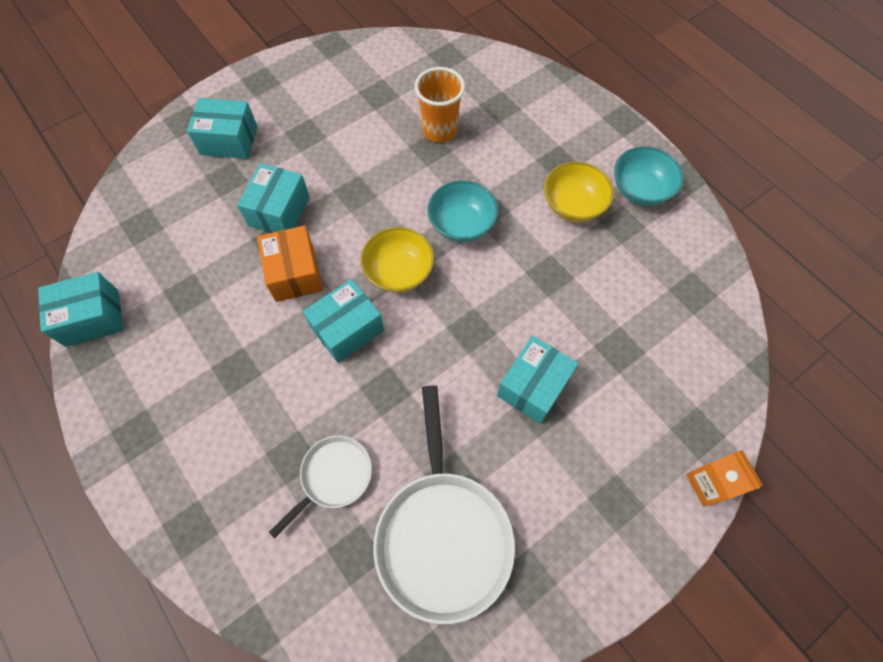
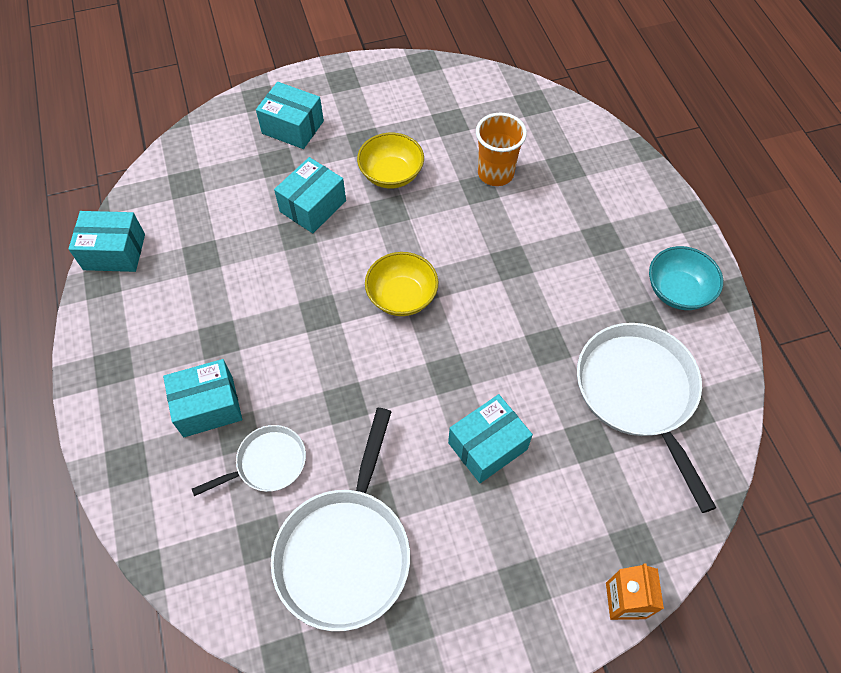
camera: 20 degrees right, 5 degrees down
(294, 273) = (304, 267): orange box -> none
(347, 329) = (333, 334): turquoise box -> turquoise box (208, 406)
(462, 224) = (480, 270): turquoise bowl -> none
(573, 205) = (600, 285): yellow bowl -> yellow bowl (391, 174)
(644, 292) = (638, 393): none -> white pan

